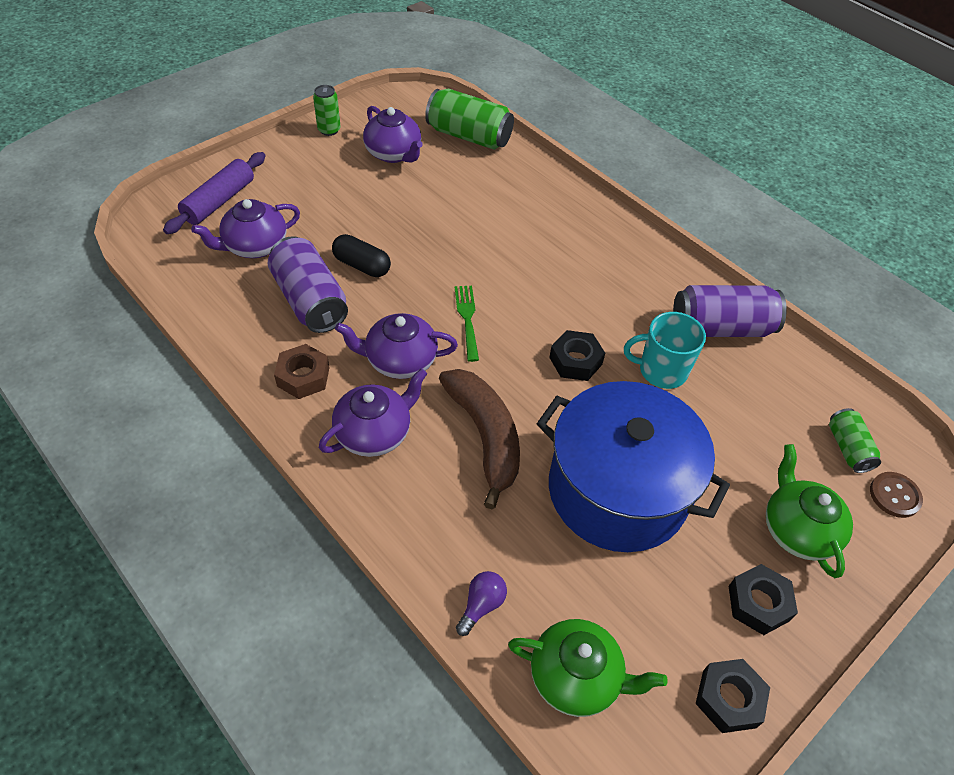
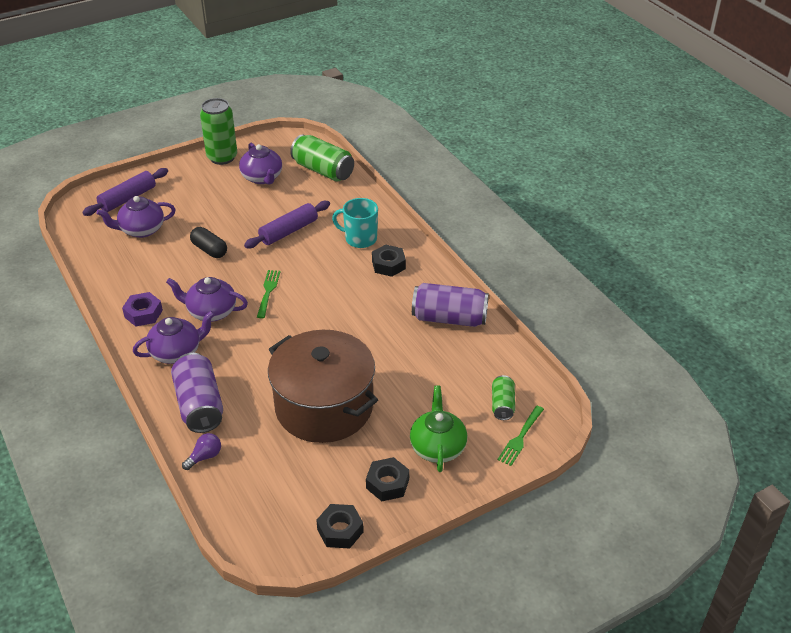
camera: 15 degrees right, 10 degrees down
(303, 377) = (143, 313): brown nut -> purple nut
(310, 300) = (165, 268): purple can -> purple can (199, 405)
(329, 130) = (222, 157): green can -> green can, size x1.81
(459, 226) = (288, 231): none -> purple rolling pin
(485, 436) = (249, 364): brown banana -> none
(575, 361) = (332, 326): black nut -> black nut (388, 265)
(576, 677) = (247, 503): green teapot -> none
(617, 490) = (324, 407): blue pot -> brown pot
(661, 370) = (391, 340): turquoise mug -> turquoise mug (360, 239)
(894, 495) = (520, 437): brown button -> green fork

